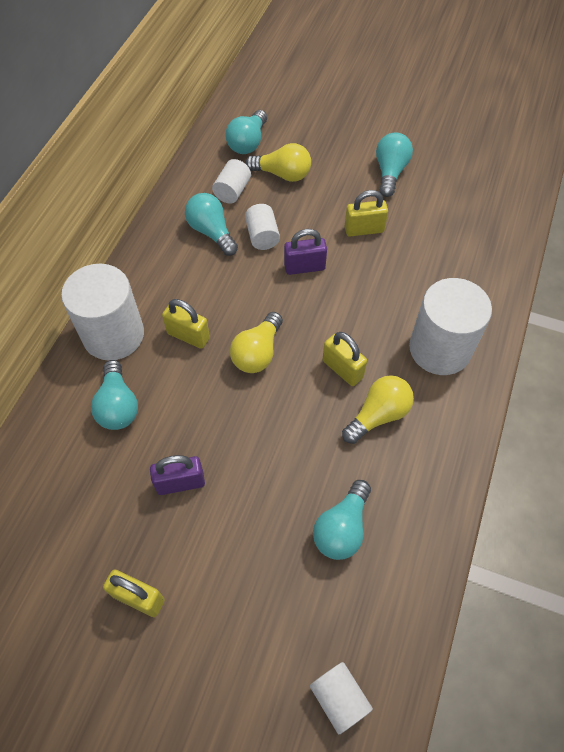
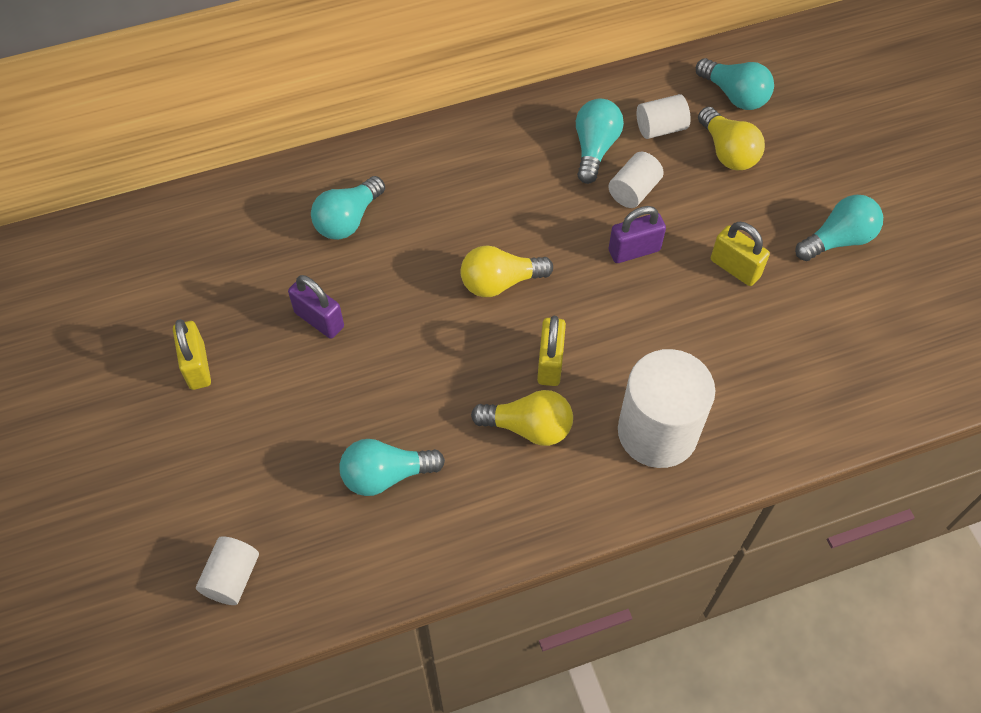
camera: 50 degrees right, 0 degrees up
(113, 335) = (411, 162): white cylinder -> none
(188, 336) = (465, 216): yellow padlock -> none
(248, 143) = (735, 95): turquoise light bulb -> turquoise light bulb turned 120 degrees counterclockwise
(304, 267) = (634, 250): purple padlock -> purple padlock turned 60 degrees counterclockwise

